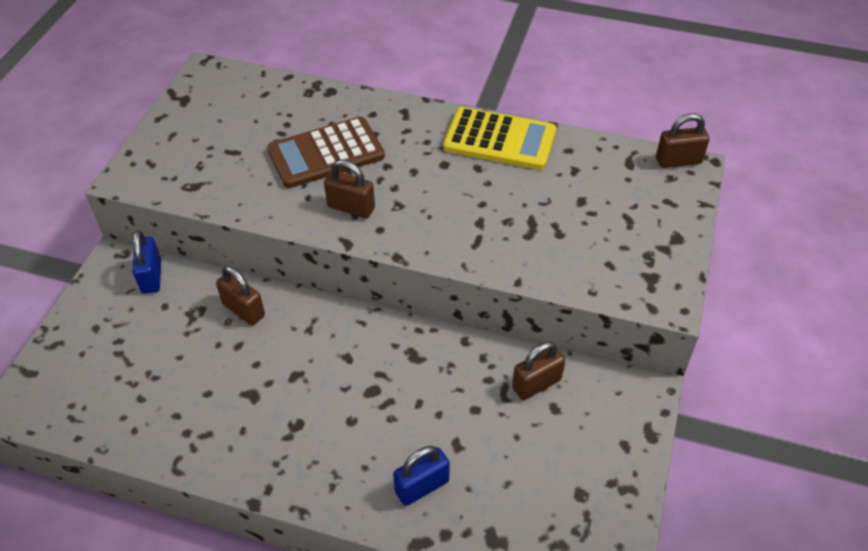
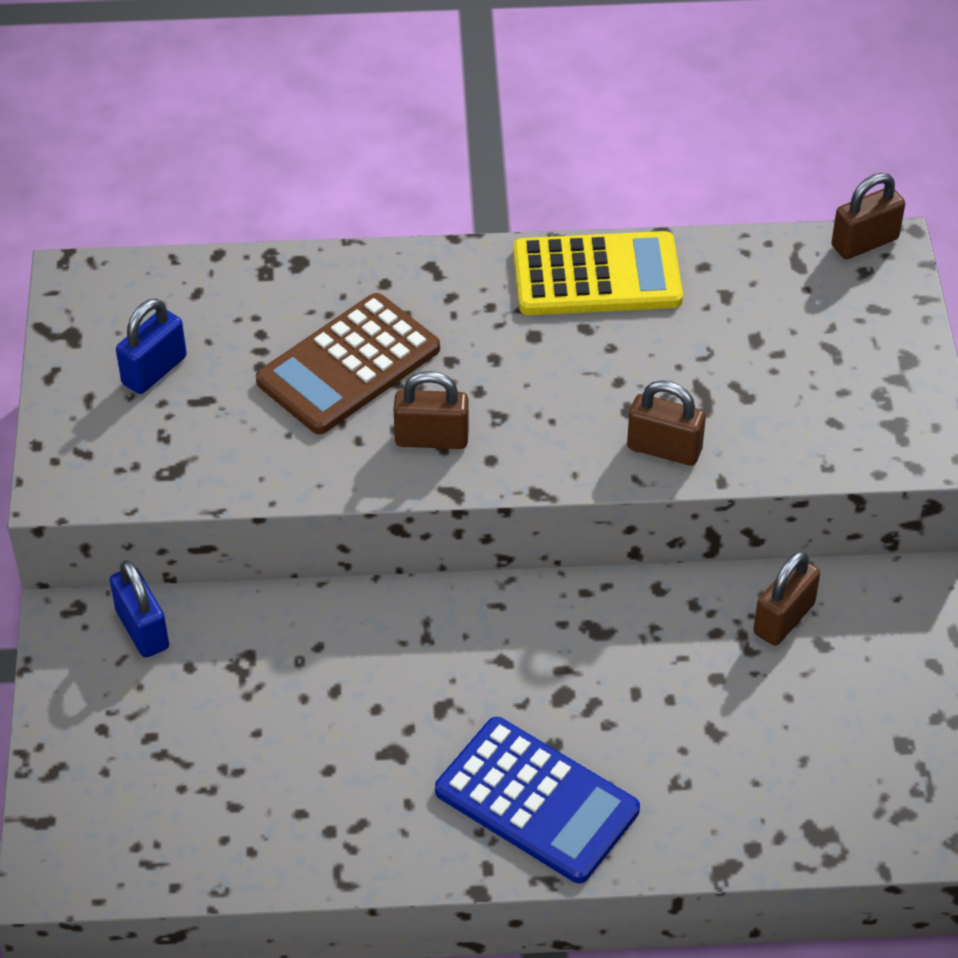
camera: 20 degrees left, 0 degrees up
(243, 310) = (314, 638): brown padlock -> brown padlock (664, 449)
(321, 454) = (536, 801): none -> blue calculator
(422, 486) = (693, 799): blue padlock -> blue padlock (154, 370)

